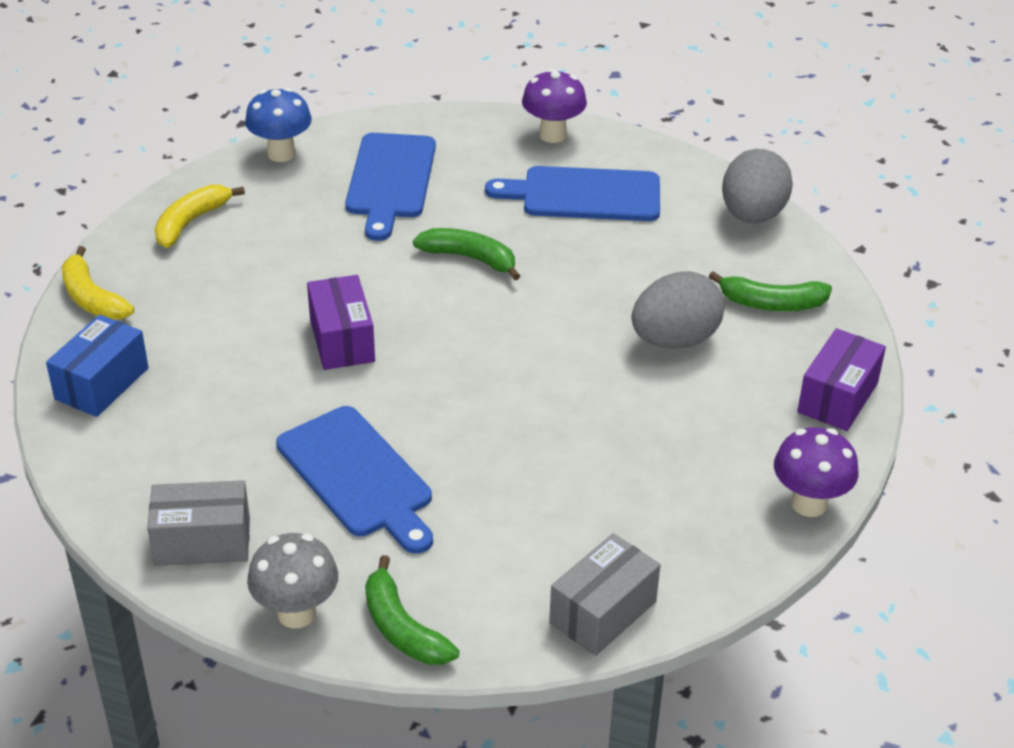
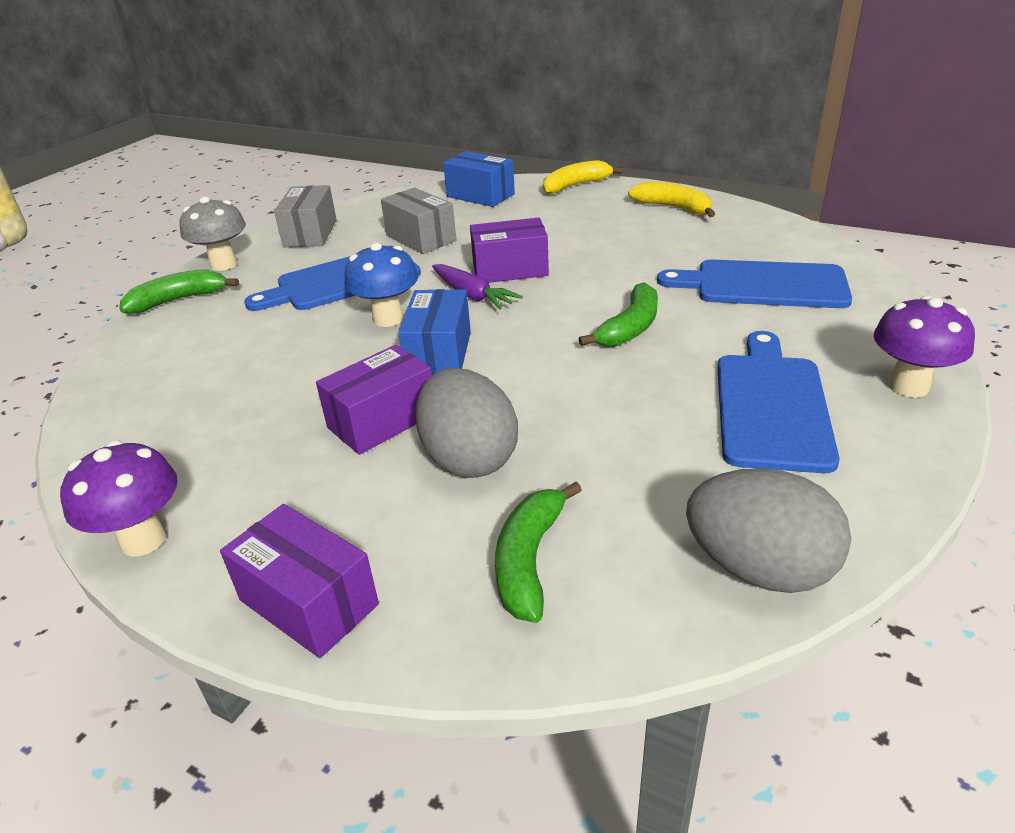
camera: 100 degrees right, 5 degrees down
(281, 153) = (791, 235): blue mushroom -> blue mushroom (388, 319)
(402, 363) = (472, 295): none -> purple carrot
(522, 374) = (439, 354): none -> blue box
(603, 612) = (117, 386): grey box -> grey box (421, 238)
(633, 395) = (382, 420): none -> purple box

